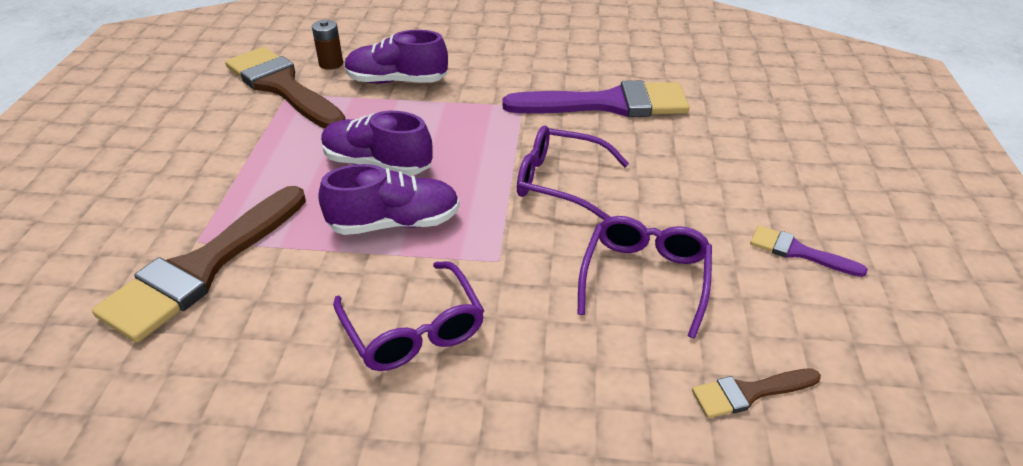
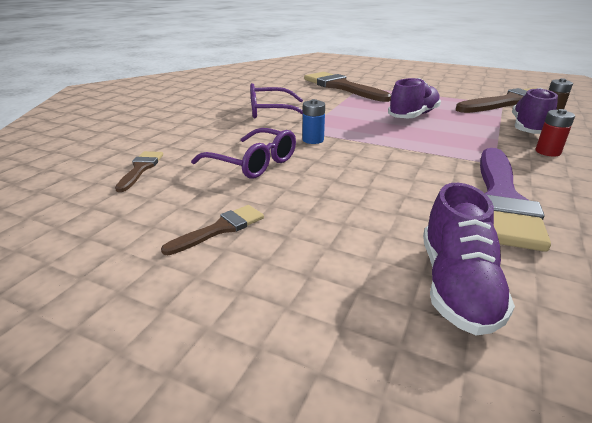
camera: 110 degrees right, 10 degrees down
(394, 223) = (352, 115): purple shoe -> purple shoe (456, 285)
(472, 76) = (547, 152): none -> red battery
(530, 242) = (313, 140): none -> blue battery
(560, 182) = (373, 158): purple glasses -> none
(798, 252) = (220, 229): purple brush -> brown brush

